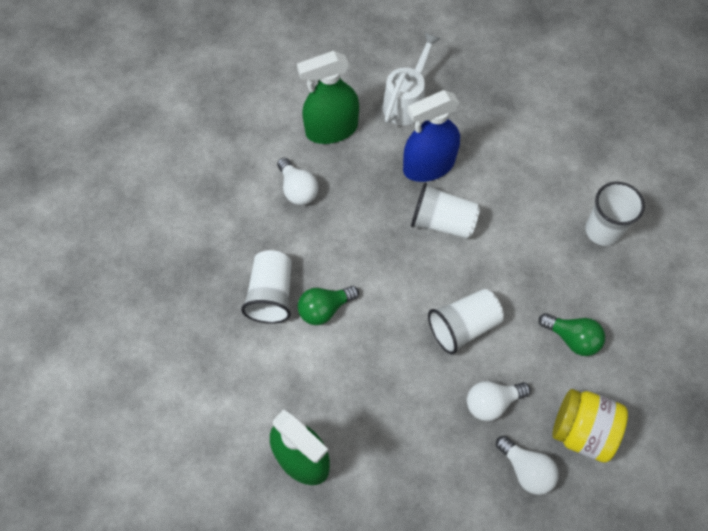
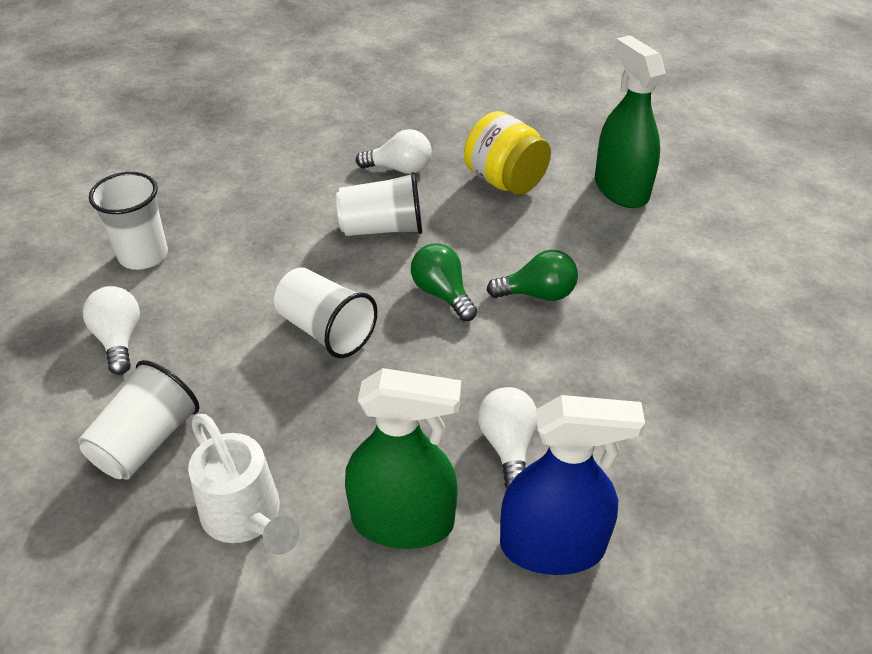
camera: 155 degrees left, 20 degrees down
(271, 294) = (602, 330): white cup -> white cup (146, 442)
(406, 102) = (246, 517): white watering can -> white watering can turned 90 degrees counterclockwise
(428, 166) = (289, 404): blue spray bottle -> blue spray bottle (552, 546)
(526, 470) = (404, 124): white light bulb -> white light bulb (119, 339)
(572, 338) = (276, 185): green light bulb -> green light bulb (442, 294)
(582, 431) = (331, 130): yellow jar -> yellow jar (505, 181)

